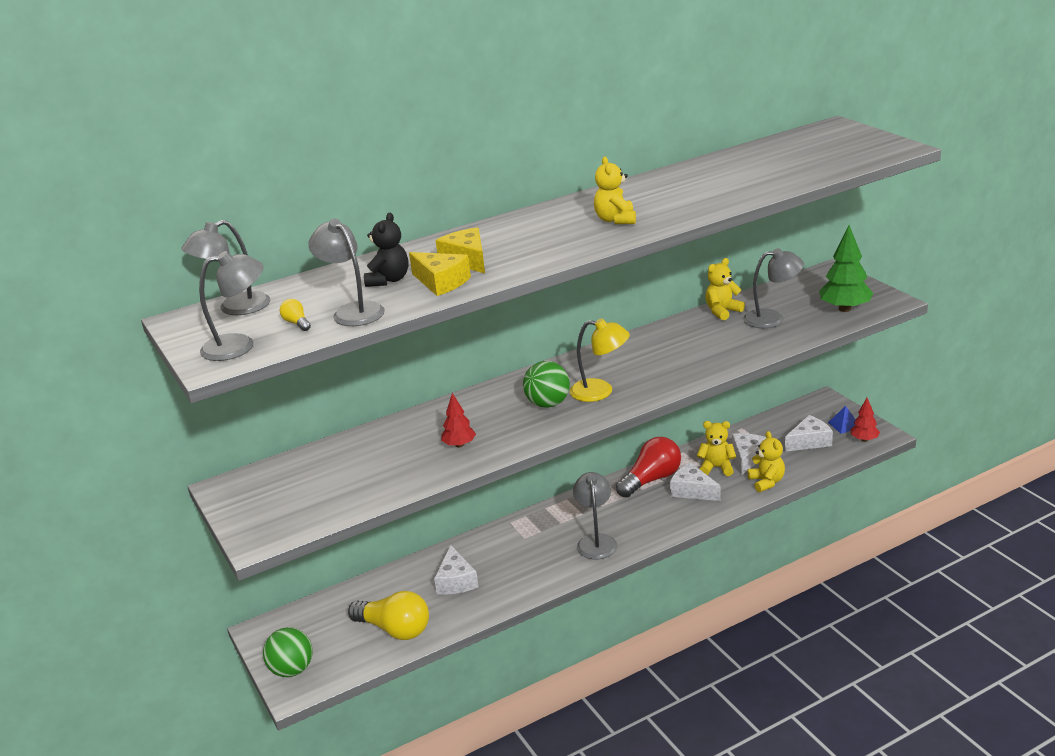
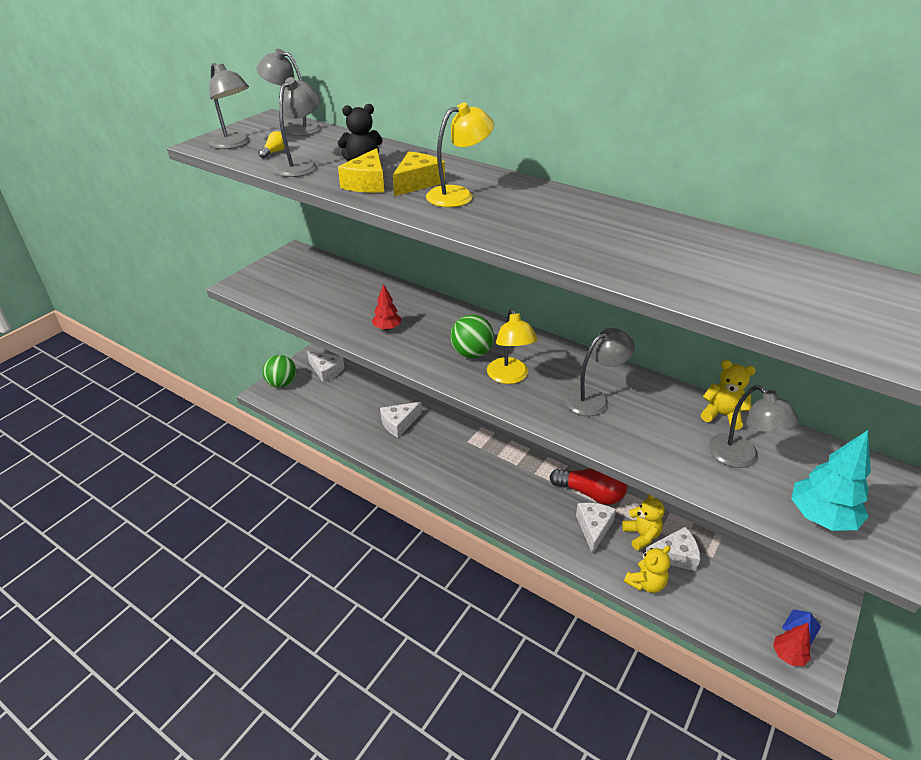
camera: 60 degrees right, 10 degrees up
(395, 629) = (336, 413): yellow light bulb -> none
(514, 246) = (458, 195): none -> yellow lamp
(596, 541) = (485, 485): grey lamp -> grey lamp (594, 398)
(615, 220) = (553, 228): yellow teddy bear -> none
(809, 441) = (743, 601): white cheese -> white cheese (326, 371)
(844, 309) = (821, 517): green tree -> turquoise tree

